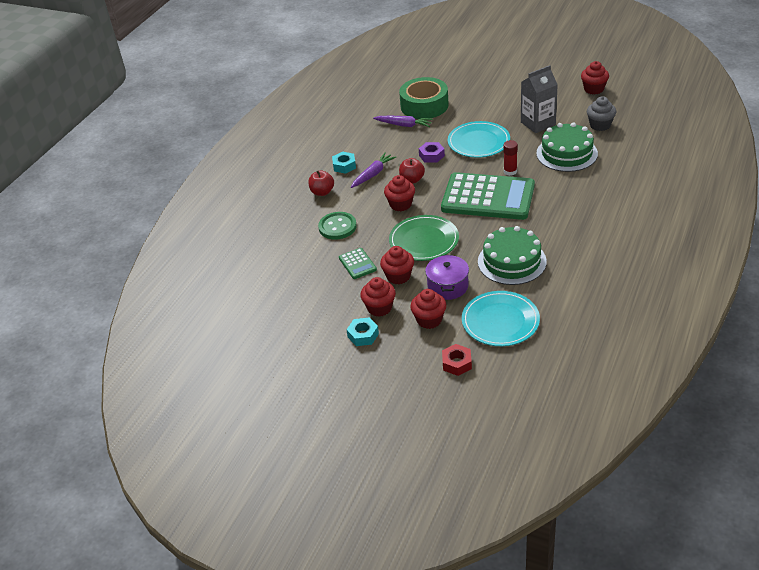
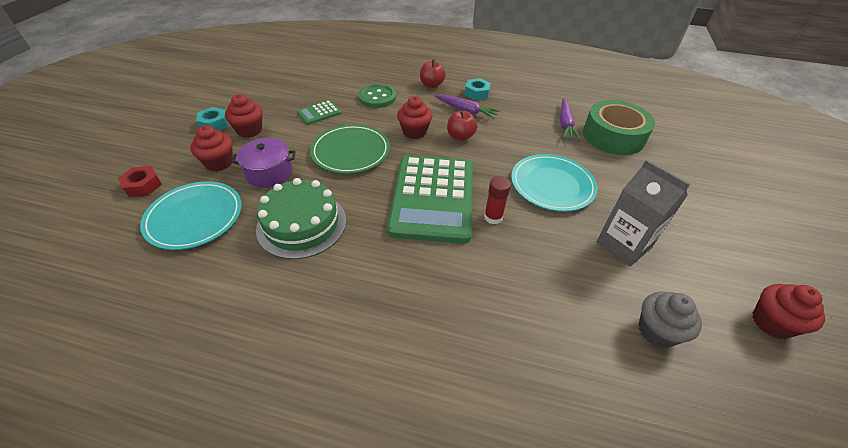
camera: 75 degrees right, 5 degrees up
(398, 276) = (294, 138): red cupcake -> none
(431, 156) = (510, 148): purple nut -> none
(566, 153) = (555, 281): green cake -> none

